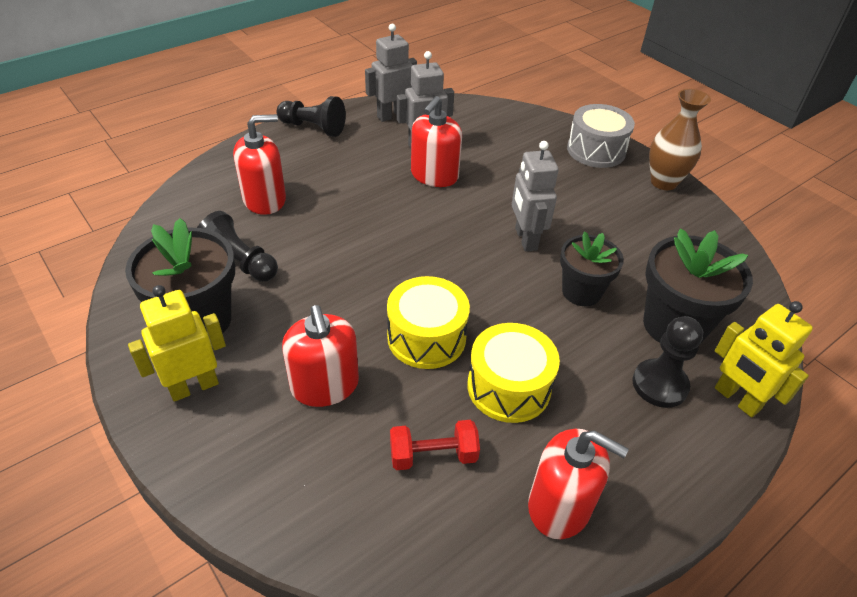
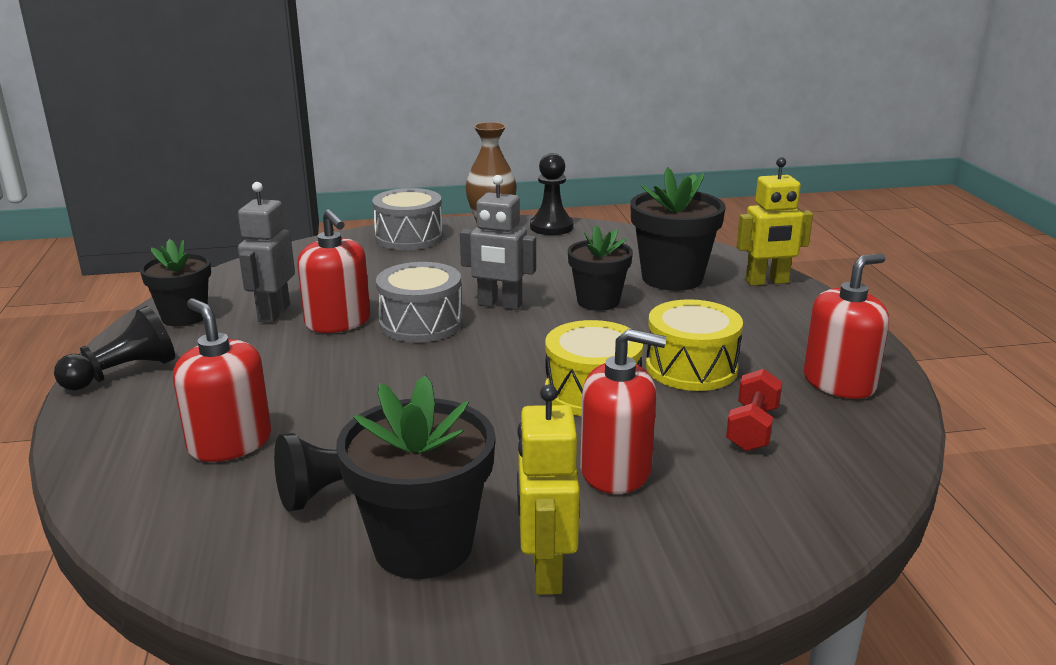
camera: 60 degrees left, 20 degrees down
(264, 199) = (230, 443): red soap dispenser -> red soap dispenser turned 45 degrees counterclockwise
(392, 115) = (184, 317): grey robot -> black flower pot
(463, 212) = (421, 323): none -> grey drum
(659, 385) = (733, 304): black pawn -> black pawn (551, 227)

